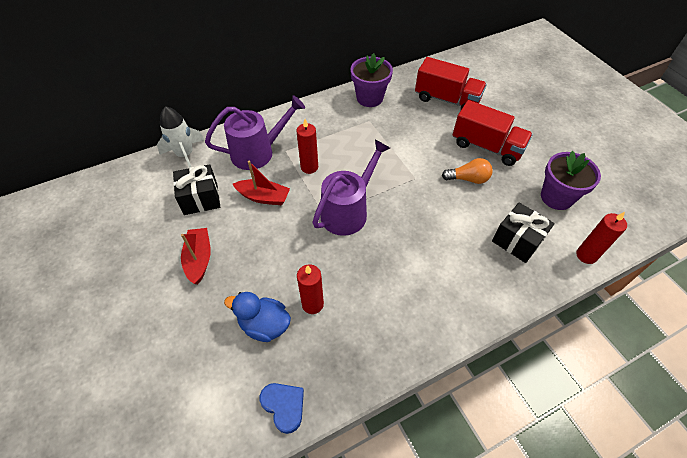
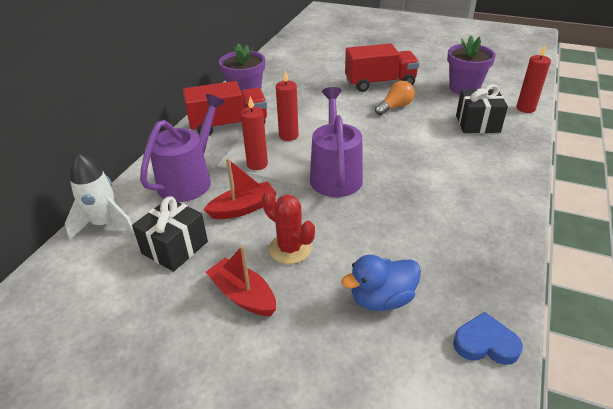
camera: 40 degrees left, 15 degrees down
(256, 247) = (290, 248): none -> red cactus
(312, 304) = (399, 254): red candle -> red candle (288, 136)
(446, 99) = (311, 70): red truck -> red truck (228, 125)

